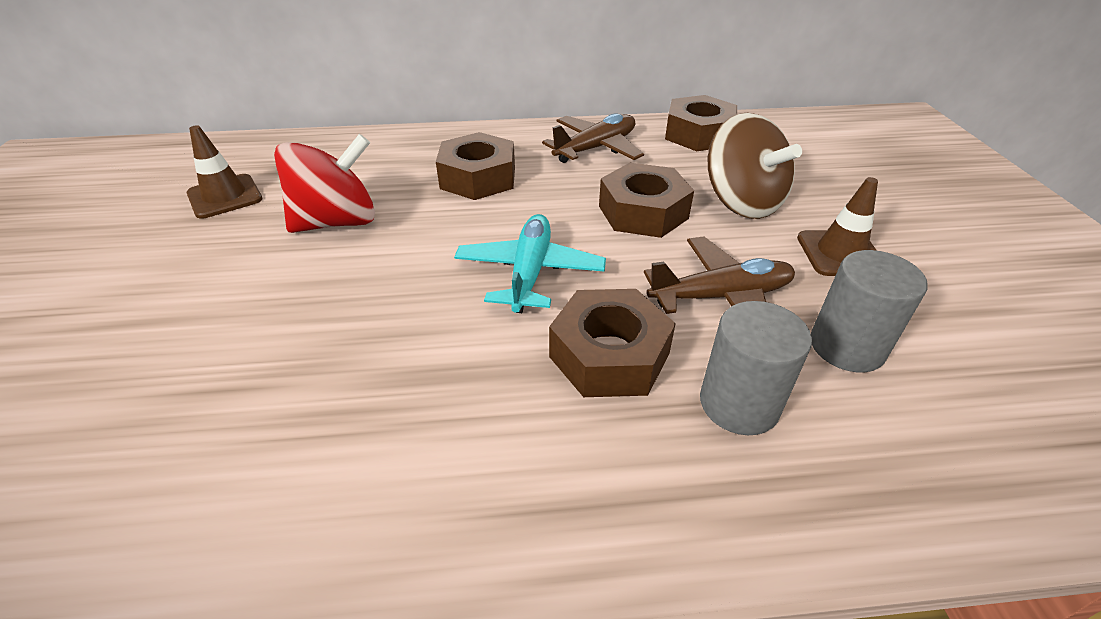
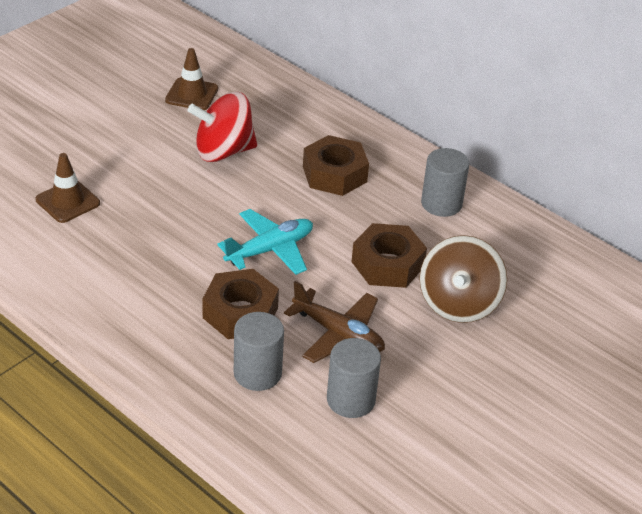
camera: 45 degrees right, 0 degrees up
(337, 222) = (223, 151): red spinning top -> red spinning top turned 150 degrees clockwise
(595, 148) = (441, 204): brown plane -> grey cylinder
(698, 134) = (534, 243): brown nut -> none
(840, 253) = (449, 370): brown traffic cone -> brown traffic cone (67, 201)

